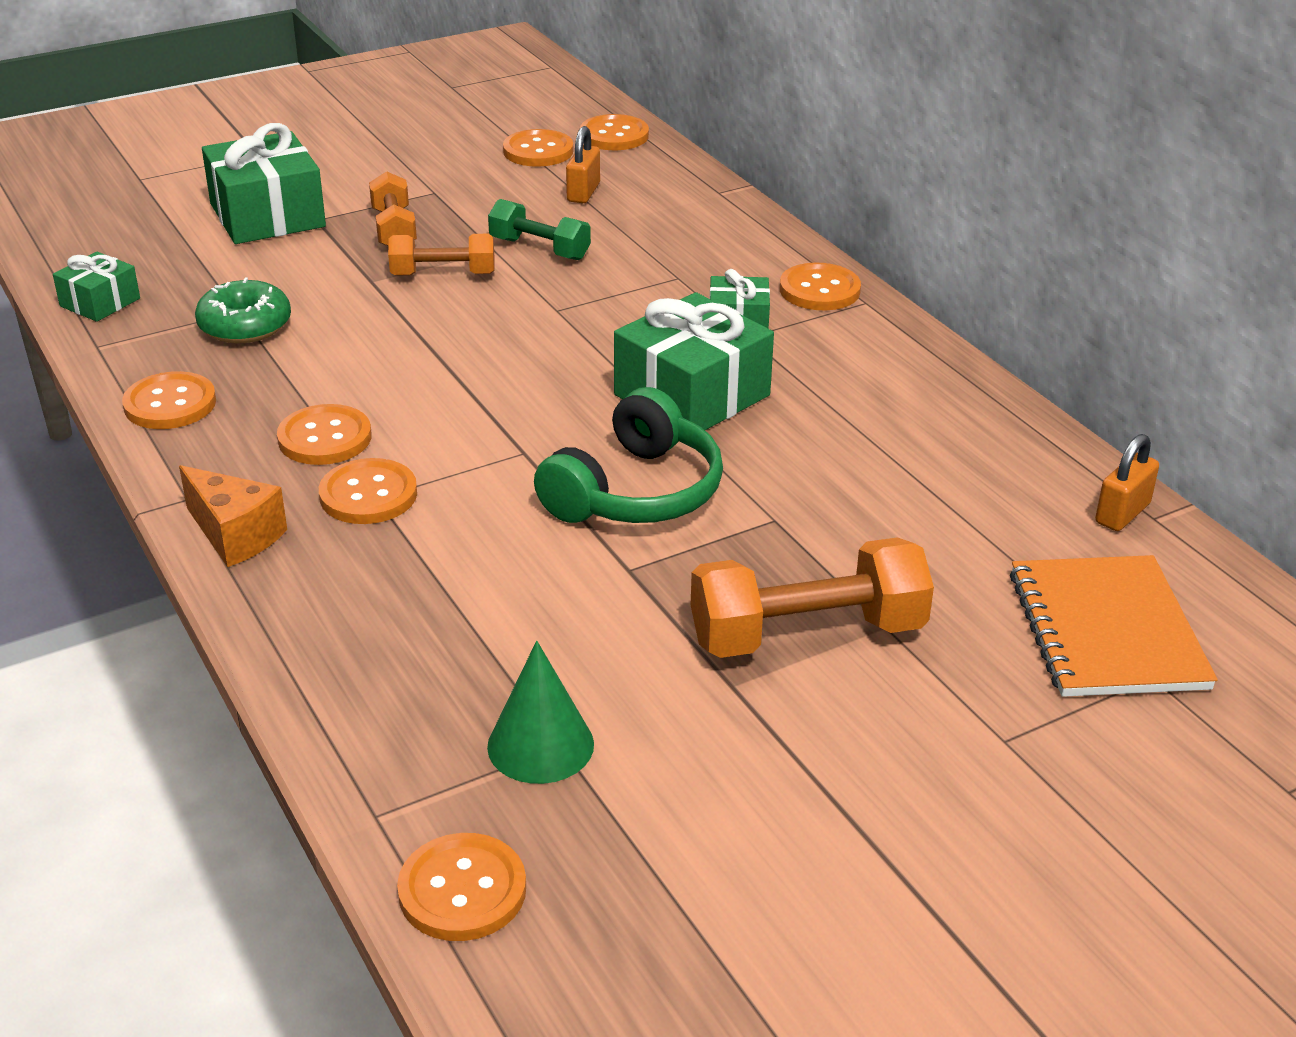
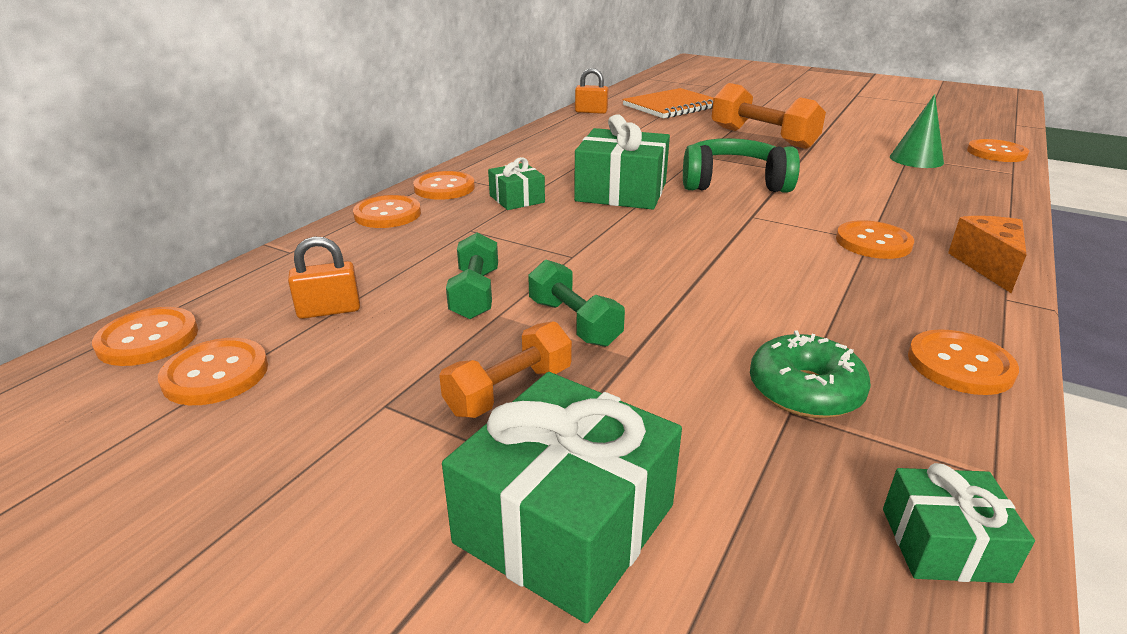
camera: 120 degrees left, 5 degrees down
(325, 438) = (858, 278): orange button -> orange button (387, 214)
(443, 274) = (574, 322): orange dumbbell -> green dumbbell

